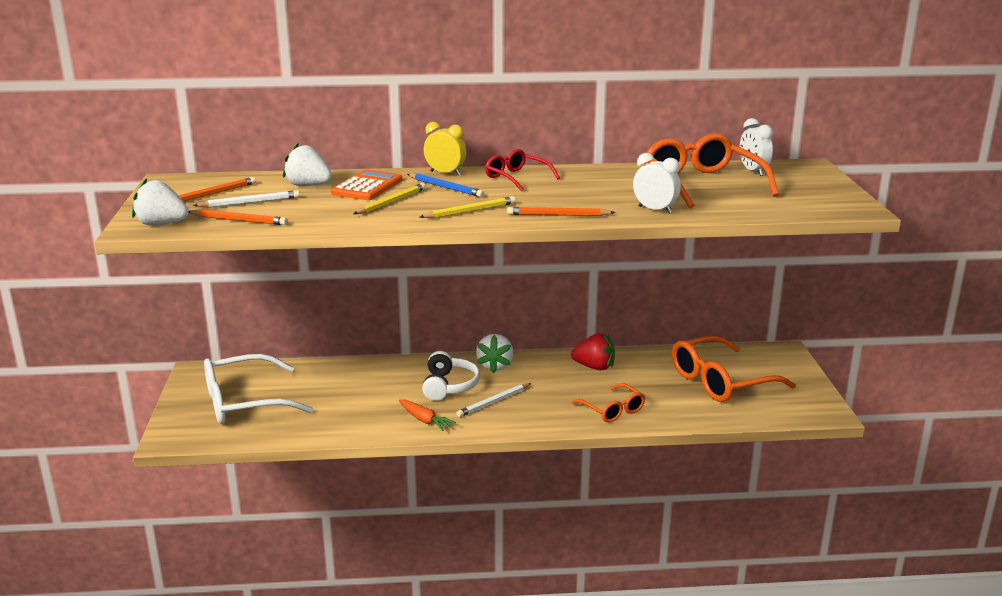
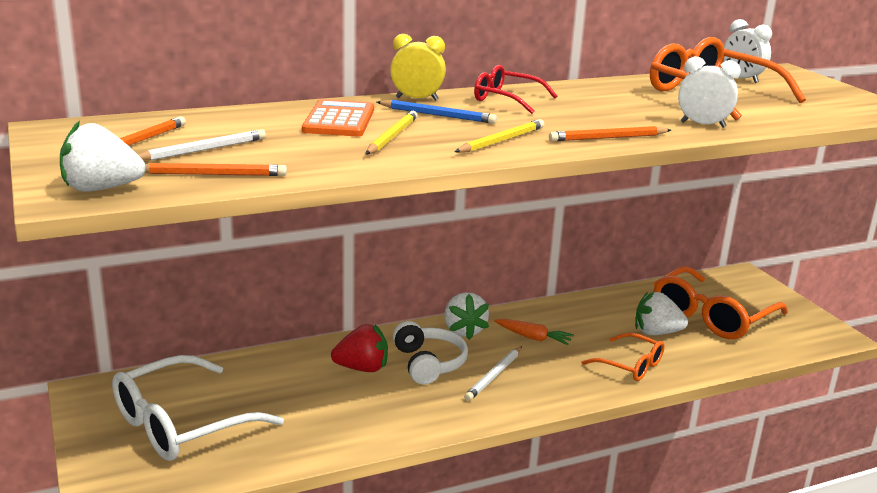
camera: 20 degrees left, 0 degrees up
(308, 186) = (260, 124): white strawberry -> white strawberry (656, 332)
(424, 420) = (430, 411): orange carrot -> orange carrot (533, 337)
(594, 367) = (573, 317): red strawberry -> red strawberry (362, 368)

